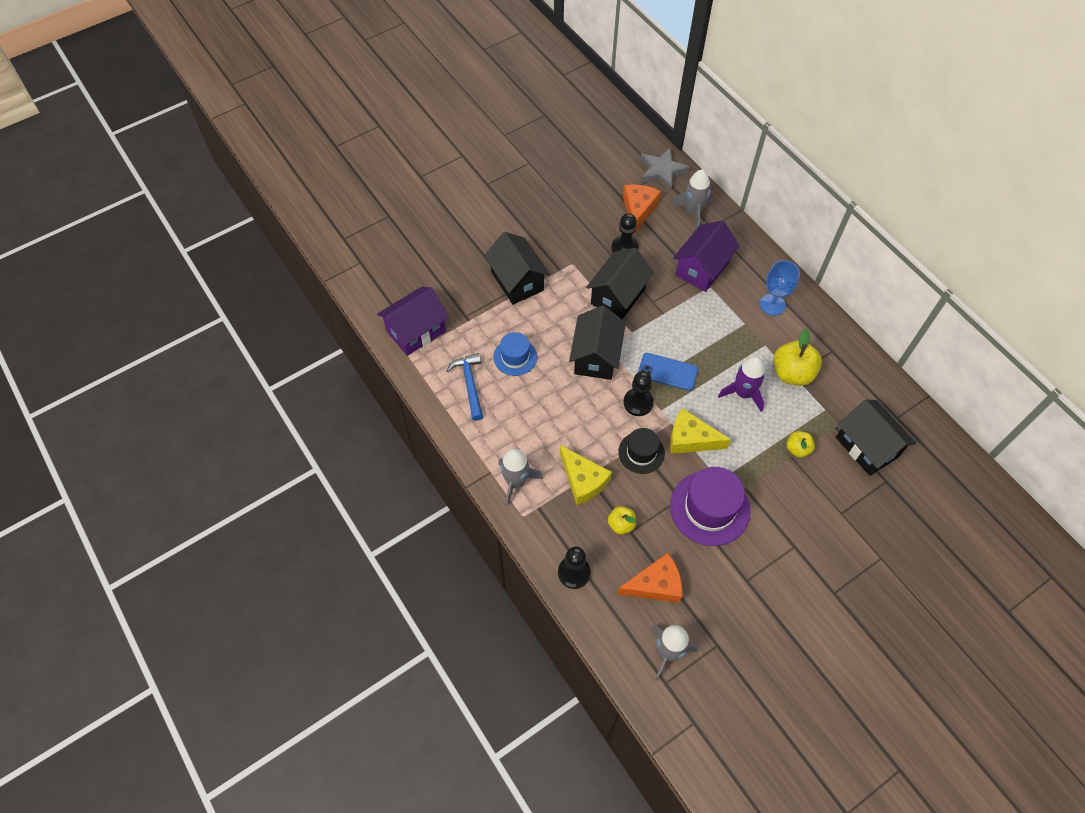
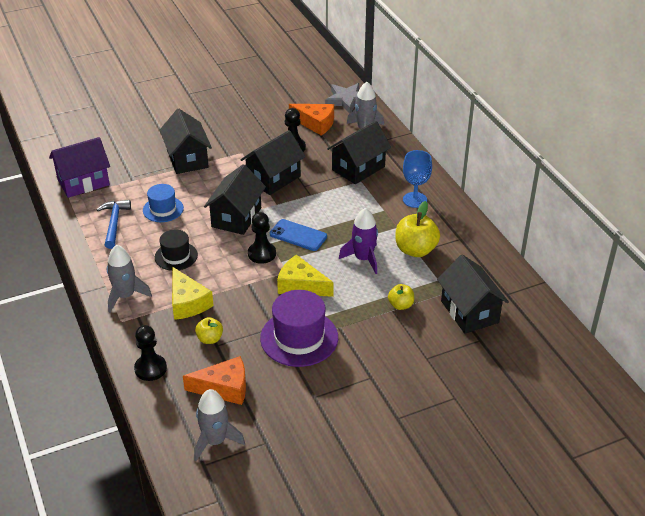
camera: 10 degrees right, 20 degrees down
(638, 210) = (315, 123): orange cheese -> orange cheese turned 90 degrees clockwise
(641, 452) = (250, 289): black hat -> black hat (176, 256)
(702, 268) = (358, 168): purple house -> black house

